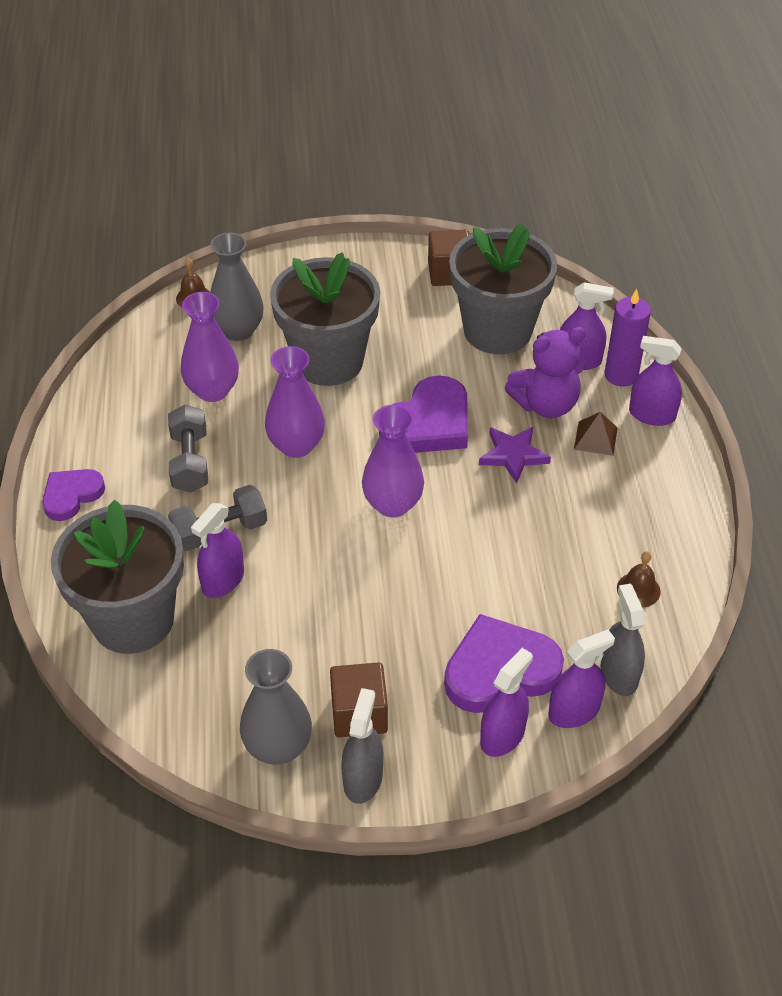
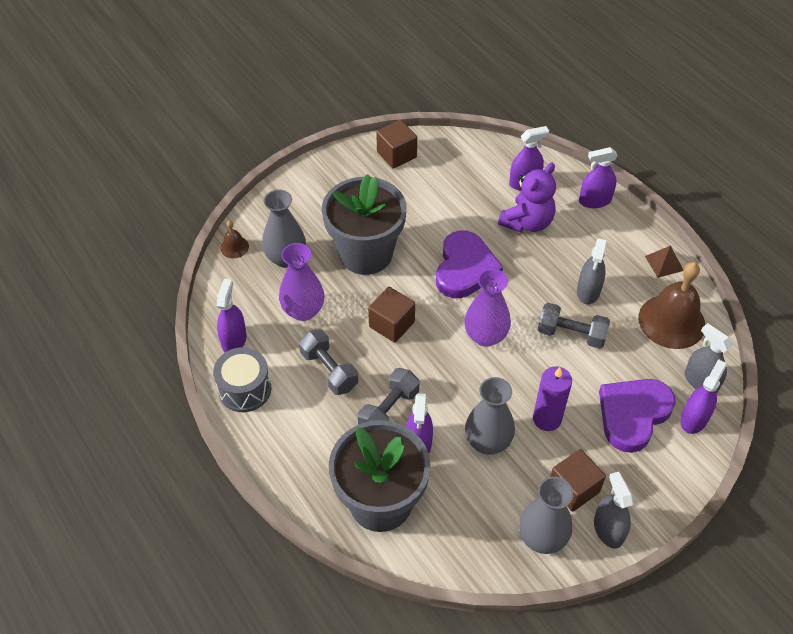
camera: 30 degrees left, 5 degrees up
(71, 495) = (265, 435): purple heart -> none
(88, 441) = (245, 389): none -> grey drum
(296, 445) = (391, 324): purple vase -> brown cube
(301, 616) = (487, 442): none -> grey vase
(497, 331) = (459, 183): grey flower pot -> none
(497, 547) = (571, 334): none -> grey dumbbell
(502, 736) = (666, 457): purple spray bottle -> purple spray bottle (234, 340)
(513, 455) = (534, 266): purple star -> none
(558, 510) = (588, 291): none -> grey spray bottle
(595, 438) = (574, 232): brown pyramid -> brown pyramid (664, 263)
(621, 375) = (557, 181): purple candle -> purple candle (547, 419)
(638, 589) = (671, 321): brown bell -> brown bell, size x2.19

